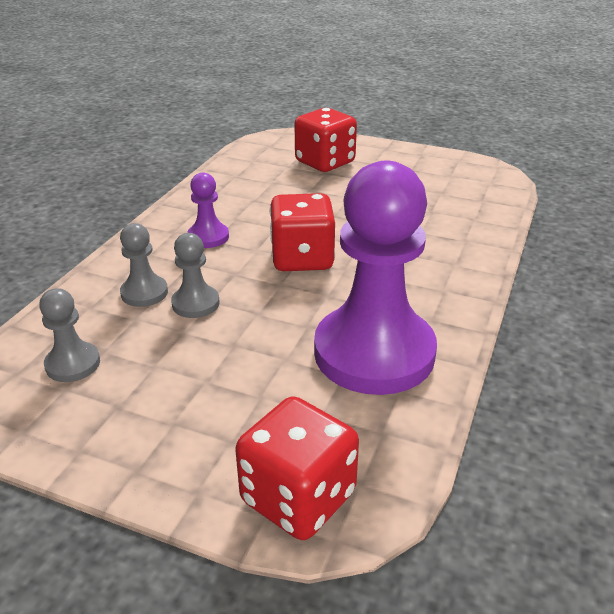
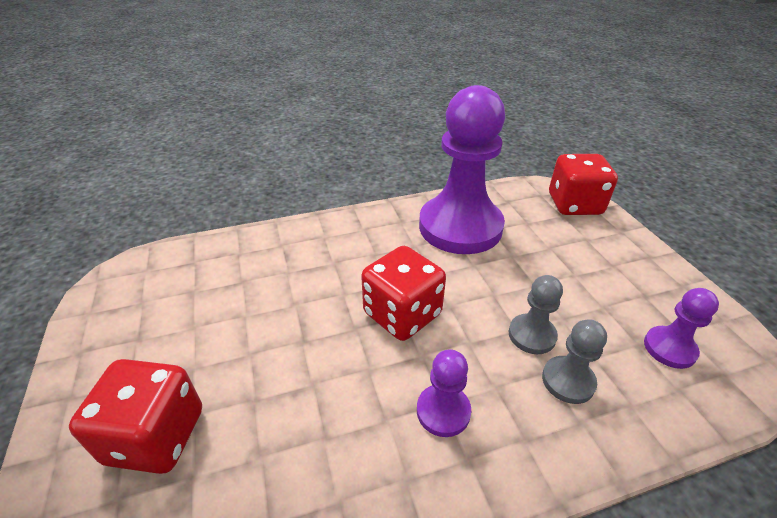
camera: 130 degrees left, 5 degrees up
(73, 364) = (669, 348): grey pawn -> purple pawn

